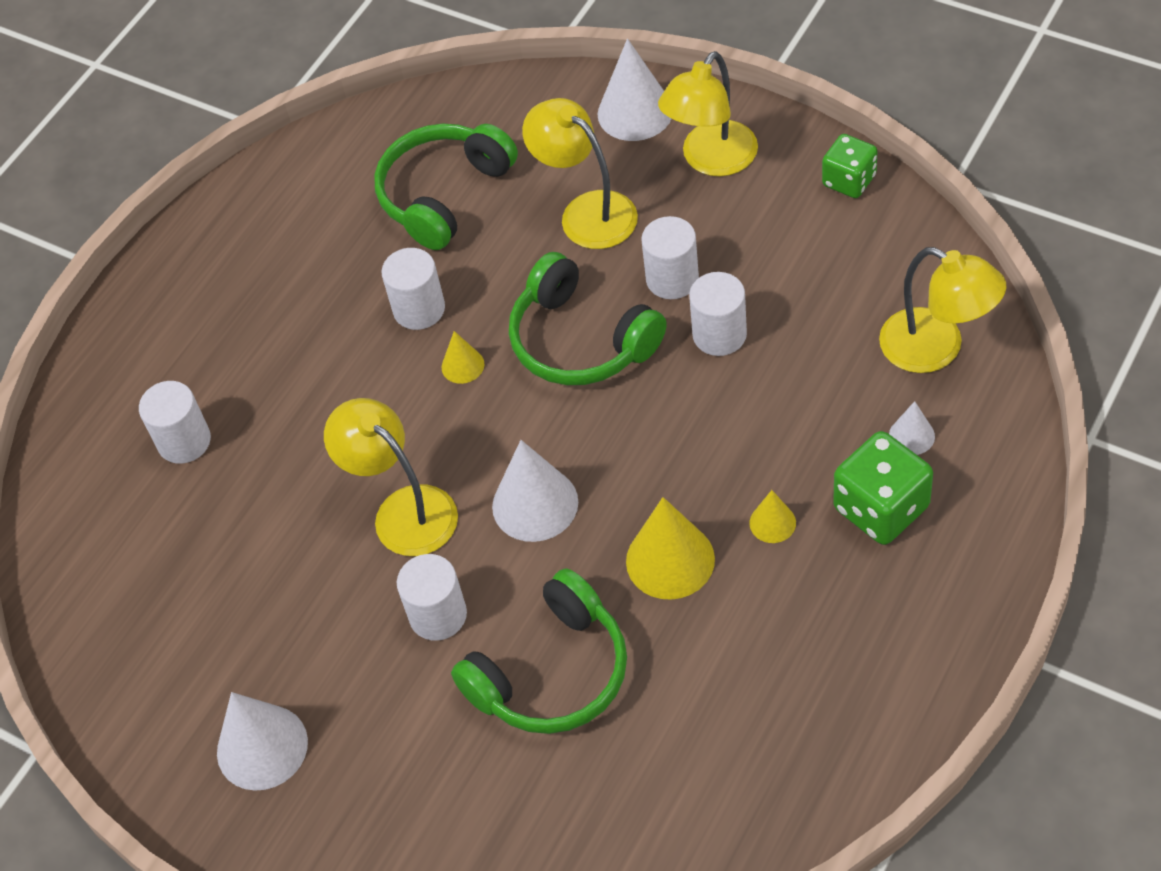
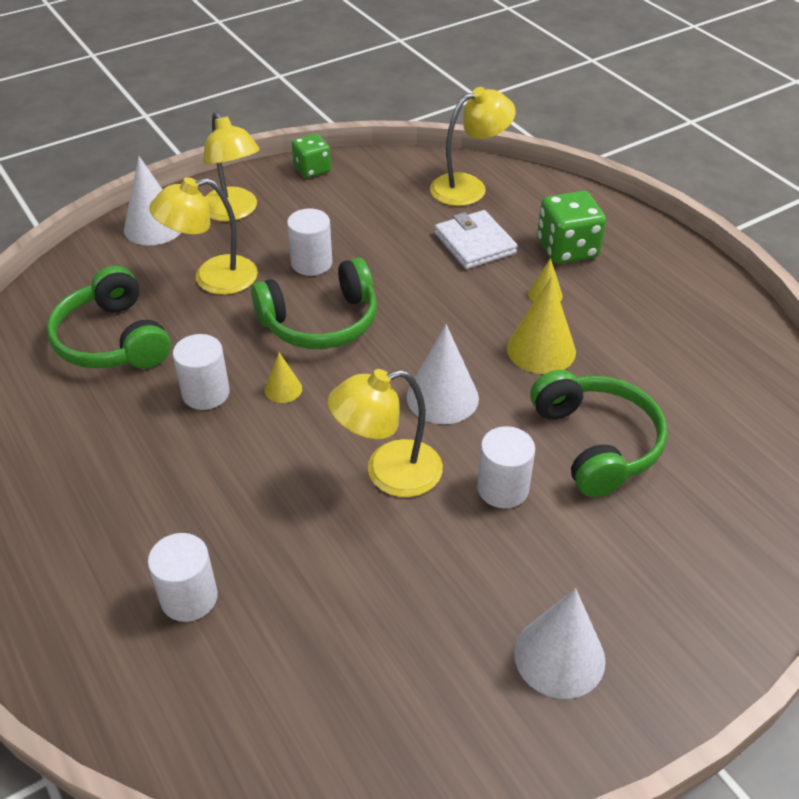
camera: 70 degrees left, 10 degrees down
(719, 334) = (377, 261): white cylinder -> none
(821, 409) = (474, 243): none -> white wallet
(911, 436) = (523, 219): white cone -> none

